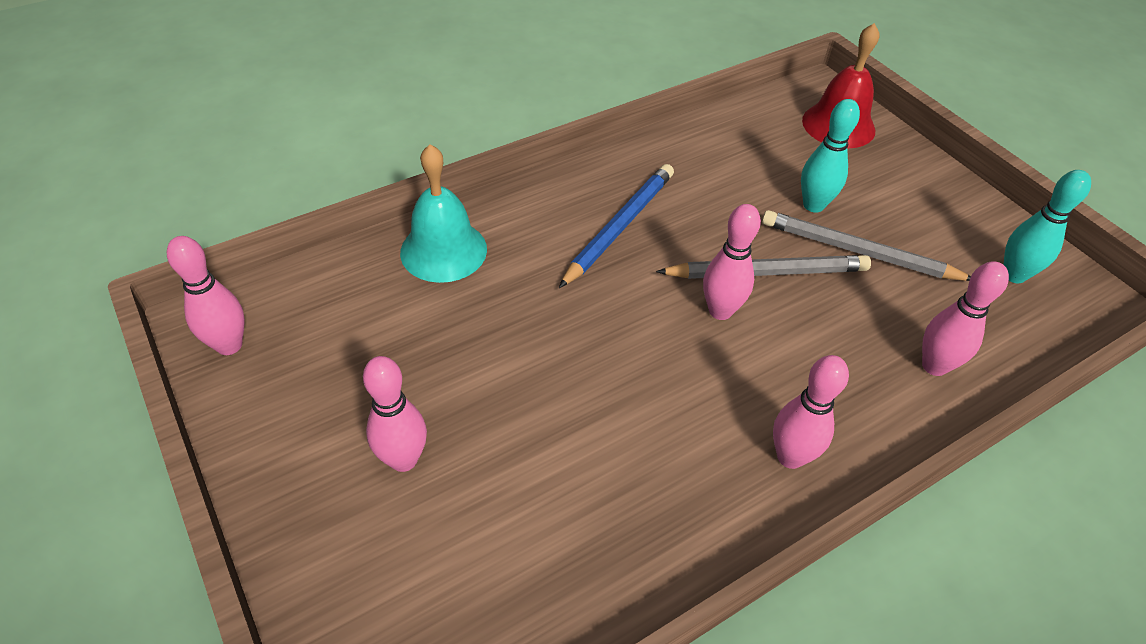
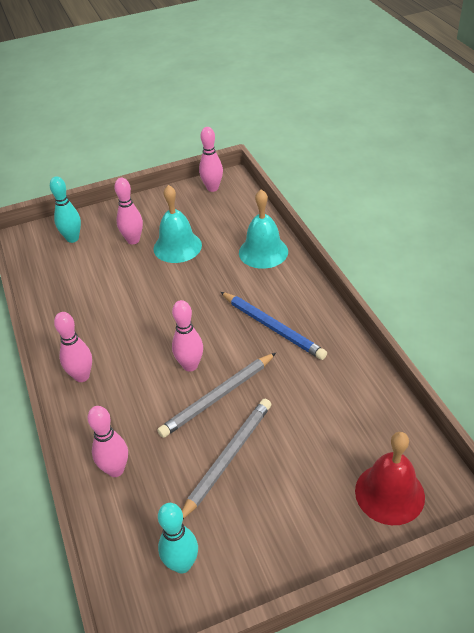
camera: 105 degrees right, 5 degrees down
(427, 375) = (177, 246): none -> turquoise bell
(767, 272) = (218, 397): grey pencil -> grey pencil turned 45 degrees clockwise
(813, 205) = (282, 443): turquoise bowling pin -> turquoise bowling pin (72, 238)

